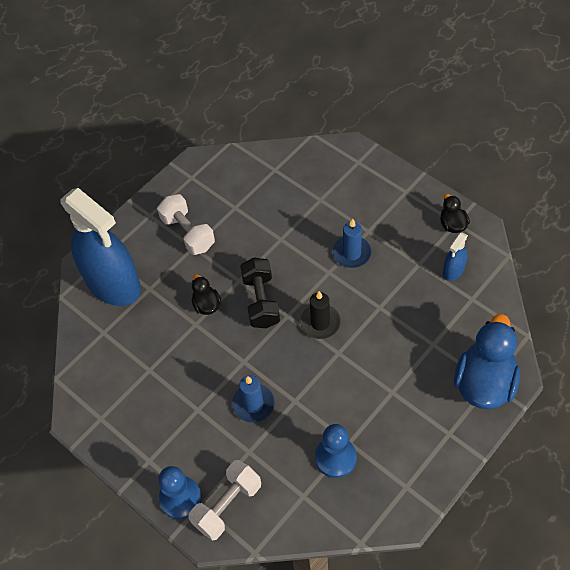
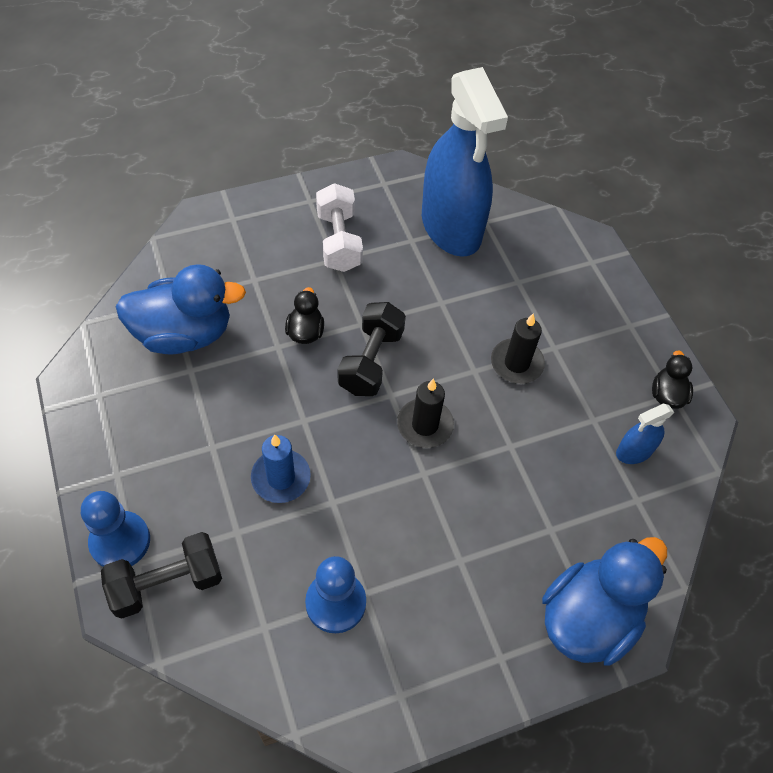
camera: 20 degrees right, 0 degrees up
(113, 283) = (218, 253): blue spray bottle -> blue spray bottle (451, 227)
(128, 349) = (184, 334): none -> blue duck
(227, 505) = (167, 583): white dumbbell -> black dumbbell
(352, 253) = (516, 363): blue candle -> black candle

